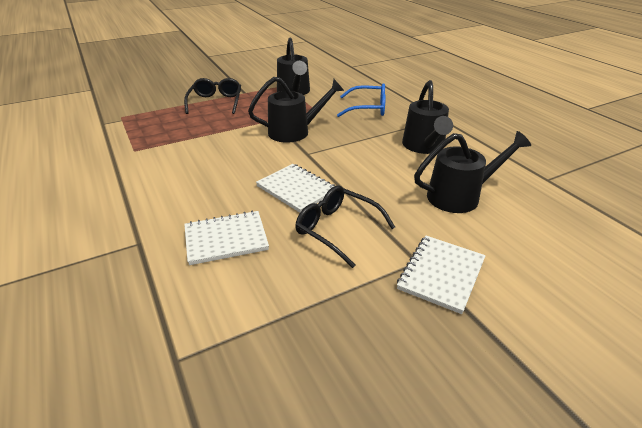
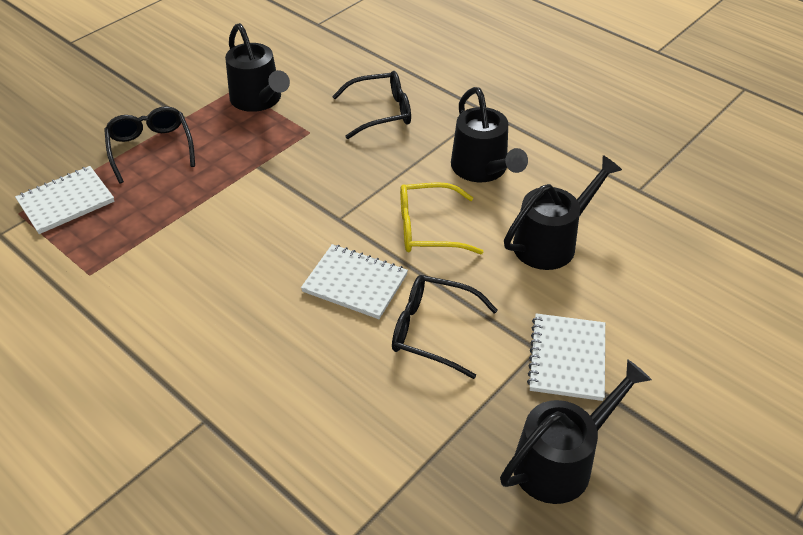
camera: 20 degrees left, 10 degrees up
(226, 239) = (309, 382): white notebook -> white notebook (66, 201)
(295, 132) = (301, 182): black watering can -> black watering can (561, 460)
(367, 170) = (428, 228): none -> yellow glasses
(368, 108) = (381, 112): blue glasses -> black glasses

